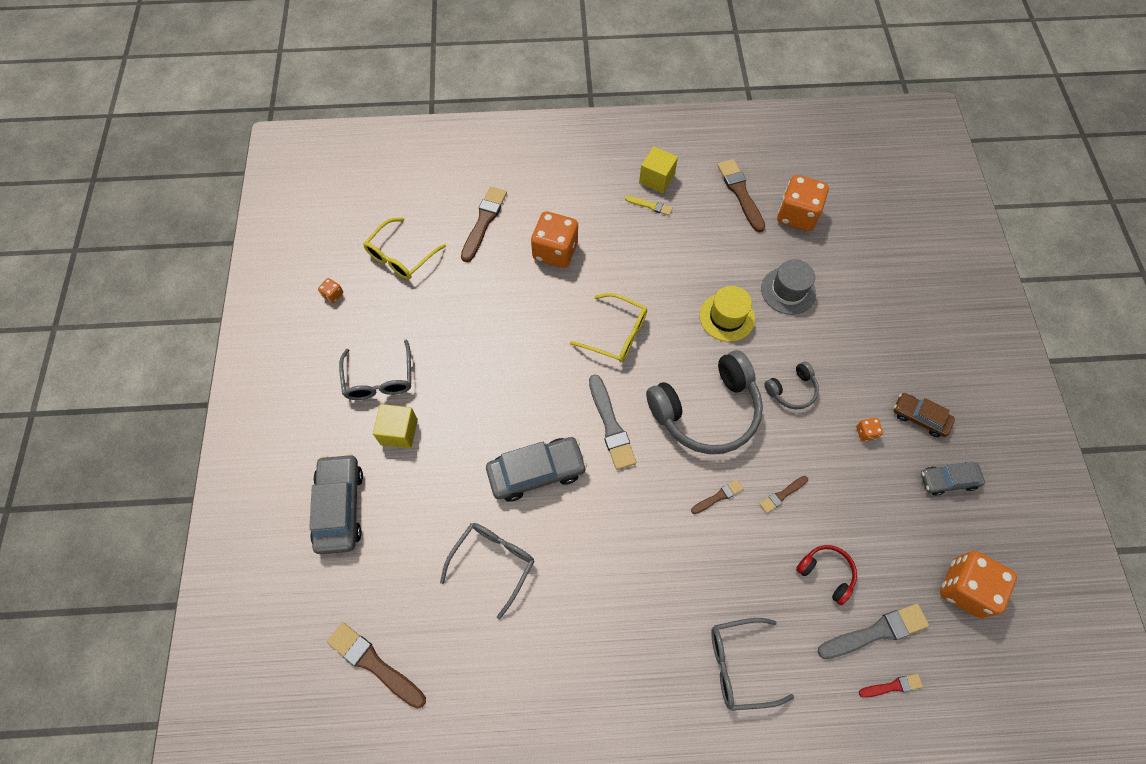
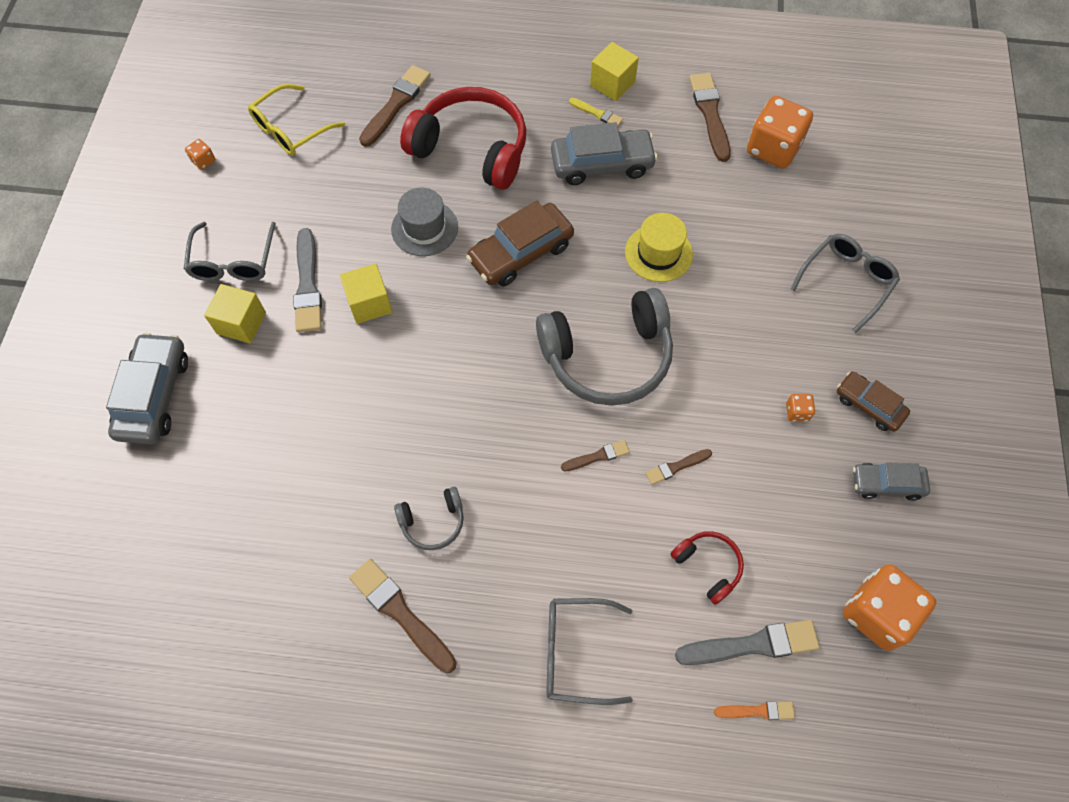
camera: 10 degrees right, 0 degrees up
(374, 664) = (151, 574): brown brush -> brown brush (401, 613)
(493, 563) = (313, 486): grey glasses -> grey glasses (846, 281)
(502, 397) = (369, 303): none -> yellow cube
(536, 472) = (389, 393): grey car -> grey car (602, 164)
(555, 251) = (471, 149): orange dice -> red headphones
(611, 425) = (489, 354): grey brush -> grey brush (308, 285)
(616, 334) = (521, 252): yellow glasses -> brown car
(788, 291) = (741, 234): grey hat -> grey hat (424, 228)
(791, 390) = (717, 349): grey headphones -> grey headphones (433, 521)
(892, 686) = (757, 711): red brush -> orange brush

